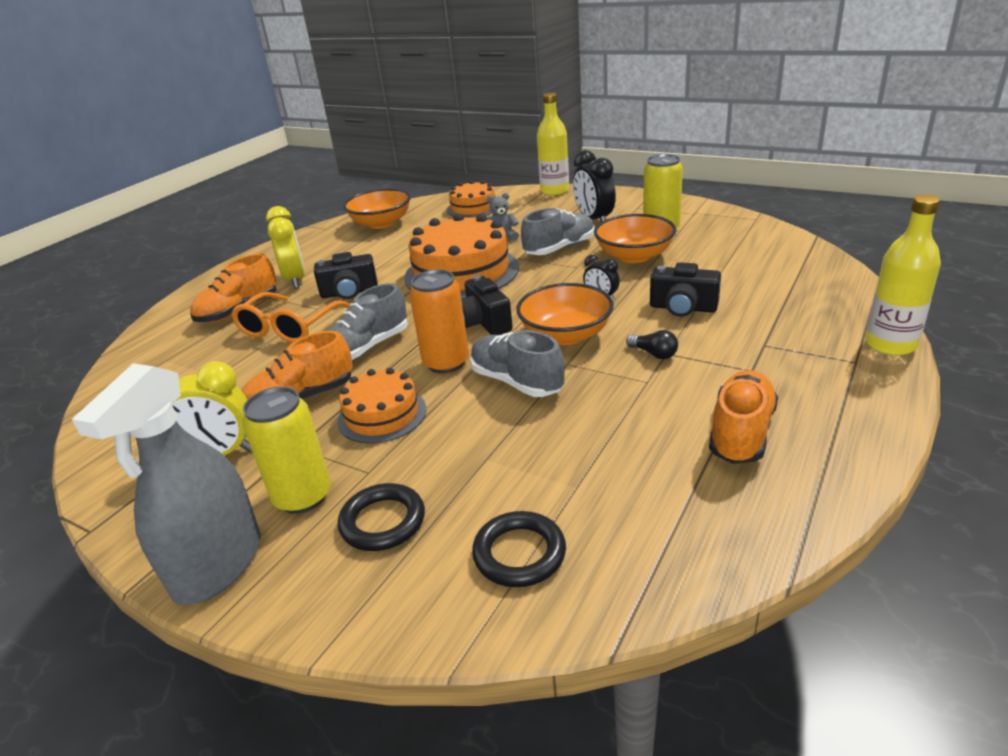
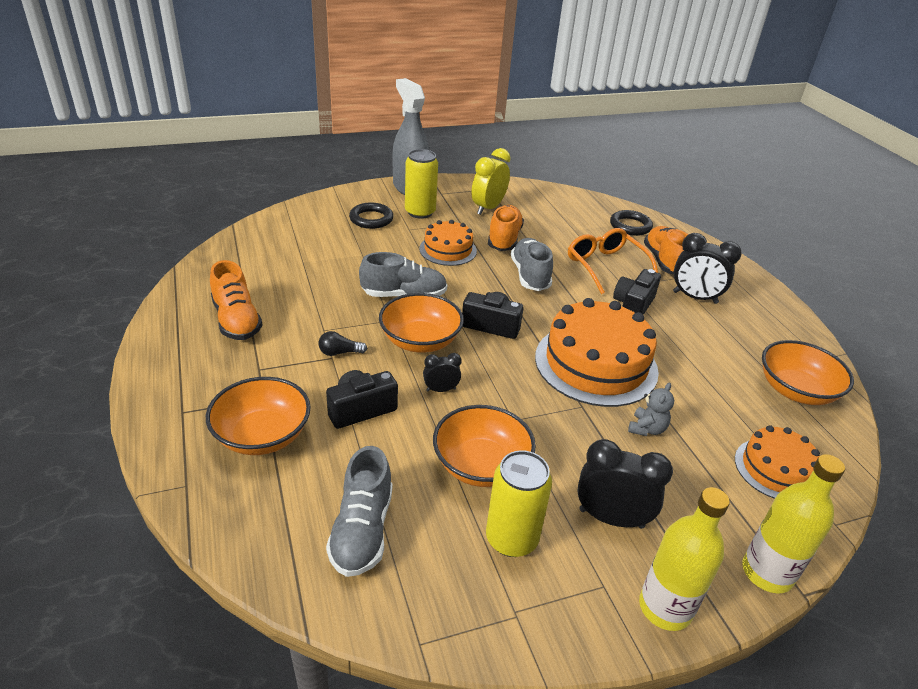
camera: 125 degrees right, 5 degrees up
(295, 280) = (695, 297): yellow clock -> black clock
(446, 363) = (465, 288): orange can -> none
(519, 553) = (299, 232): black ring -> black ring (630, 226)
(560, 249) = (566, 439): grey shoe -> grey shoe (362, 530)
(784, 320) = (262, 435): none -> orange bowl
(890, 344) = (157, 445): yellow bottle -> yellow bottle (665, 608)

